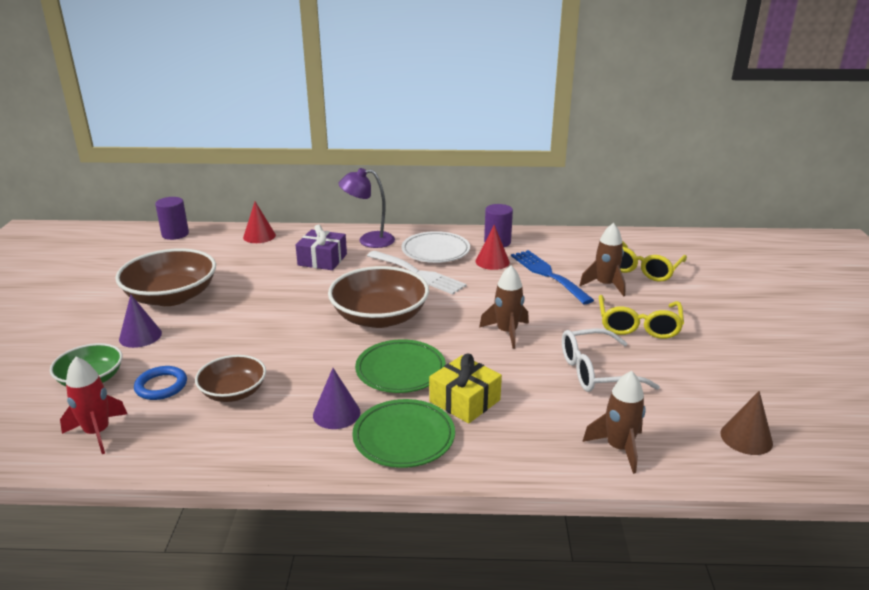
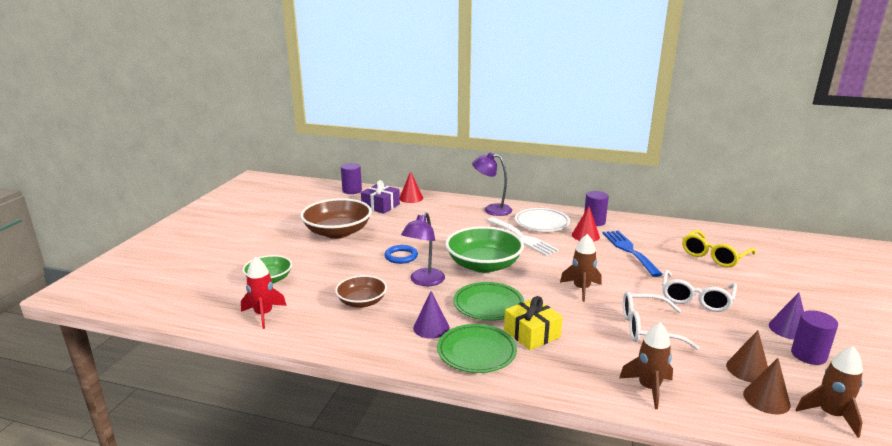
camera: 15 degrees right, 5 degrees down
(140, 336) = (309, 256): purple cone -> purple cone (788, 329)
(161, 386) = (314, 290): blue ring -> blue ring (401, 256)
(309, 350) = (424, 281): none -> purple lamp
(322, 260) = (452, 219): purple gift -> purple gift (380, 206)
(379, 317) = (483, 265): brown bowl -> green bowl
(605, 285) = (676, 264): brown rocket -> brown rocket (830, 415)
(638, 325) = (696, 298): yellow glasses -> white glasses
(717, 405) = (747, 369): none -> brown cone
(773, 376) = (808, 355): none -> purple cylinder

